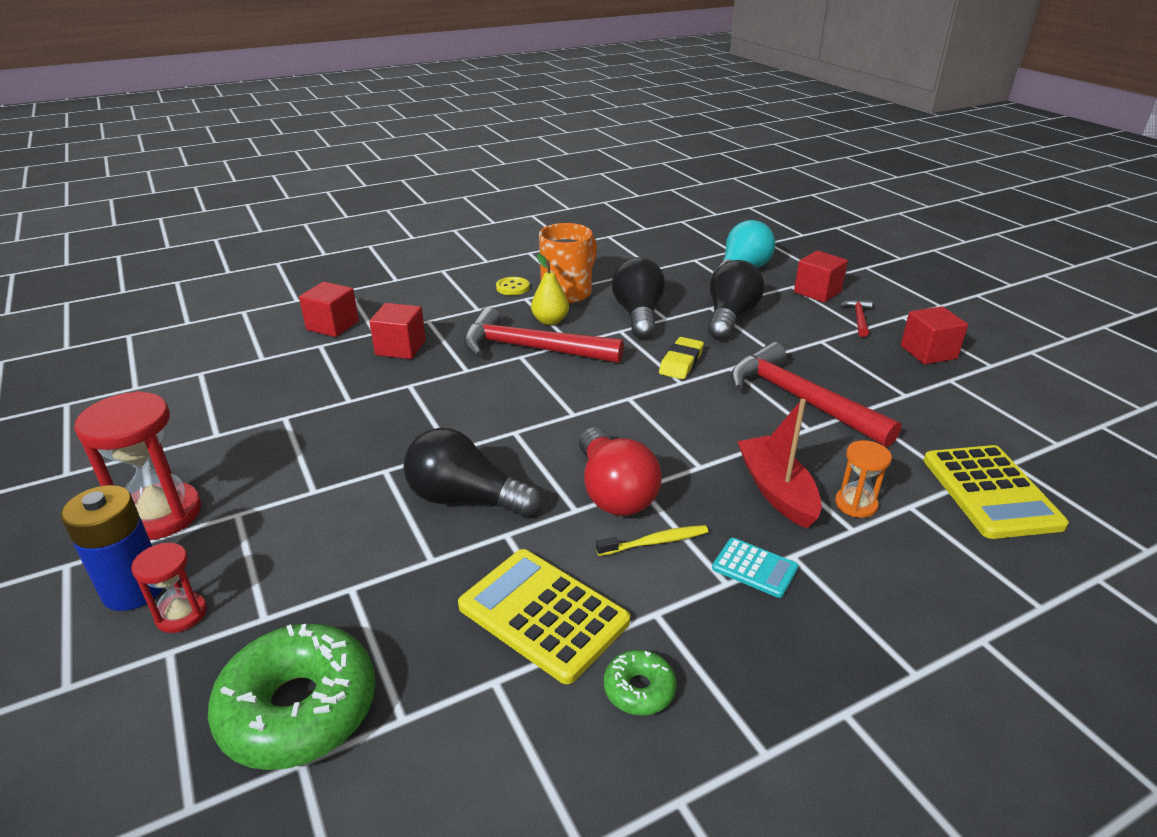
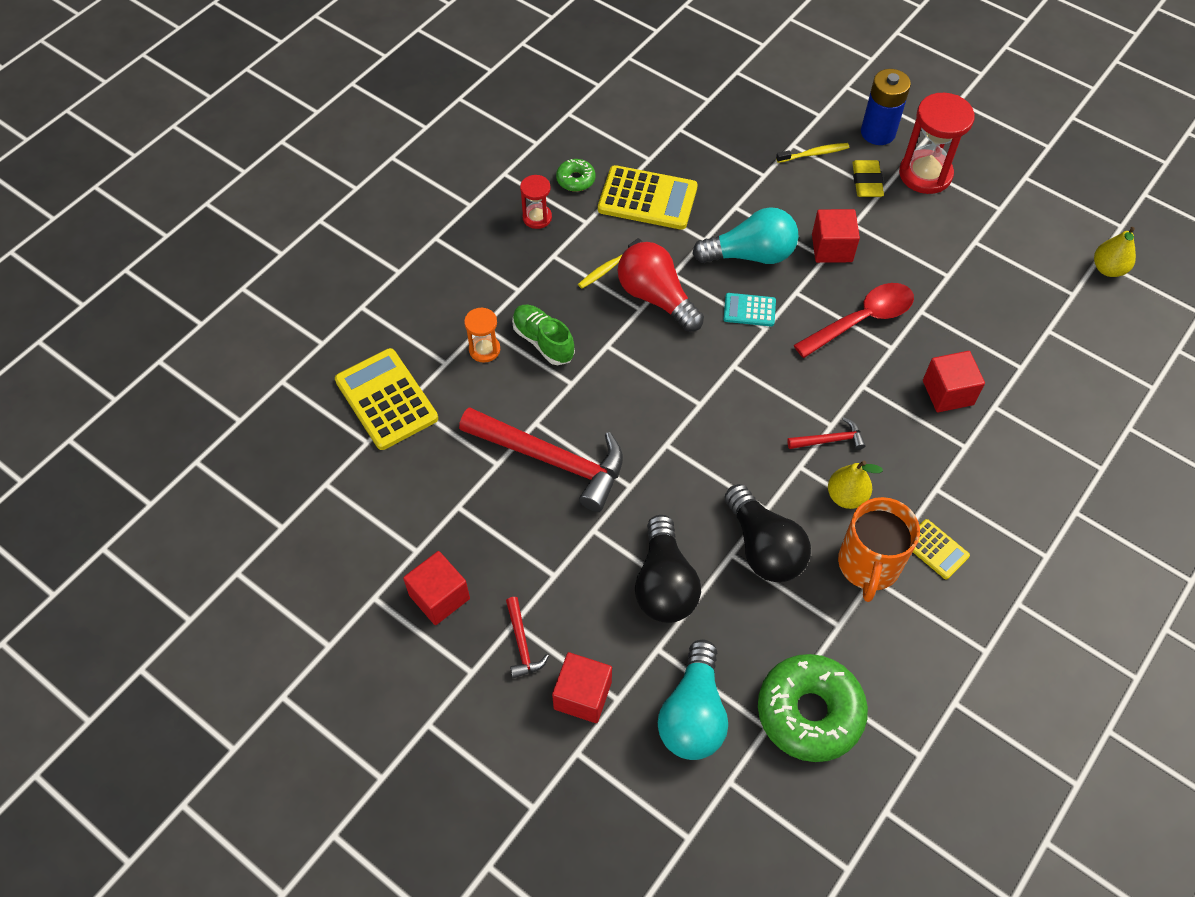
camera: 155 degrees right, 25 degrees up
(140, 379) = (1108, 269): none -> yellow pear
(181, 614) = (836, 131): red hourglass -> red hourglass (537, 217)
(253, 592) = (814, 154): none -> yellow toothbrush
(299, 709) = (730, 116): green donut -> green donut (809, 712)
(332, 325) = (1044, 400): red cube -> red cube (832, 248)
(412, 410) = (861, 320): none -> red spoon
(466, 499) = (750, 255): black light bulb -> turquoise light bulb
(512, 287) = (935, 549): yellow button -> yellow calculator
(532, 349) = (829, 440): red hammer -> red hammer, size x0.45
(681, 362) = (679, 475): yellow eraser -> yellow eraser (866, 182)
(754, 568) = (539, 271): turquoise calculator -> turquoise calculator (749, 310)
(776, 491) = (543, 341): red boat -> green shoe

